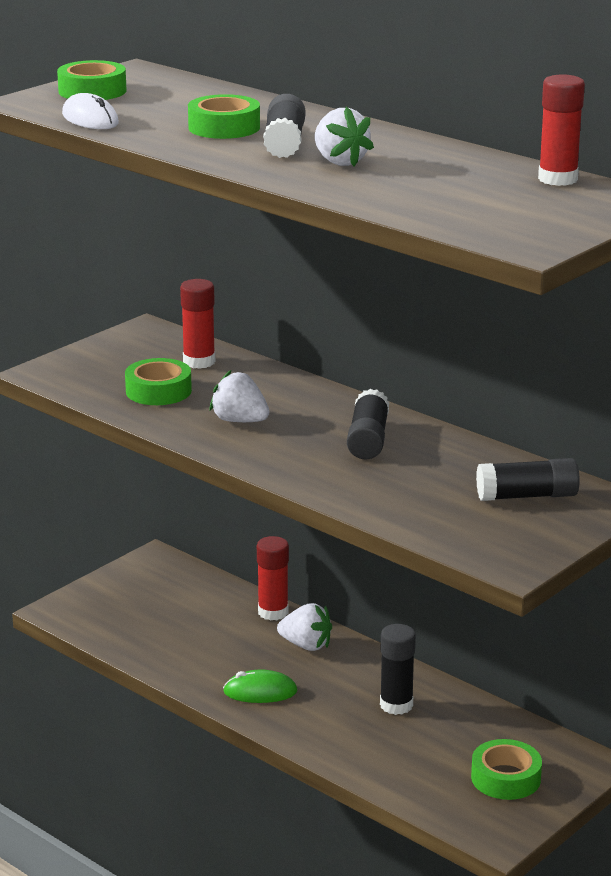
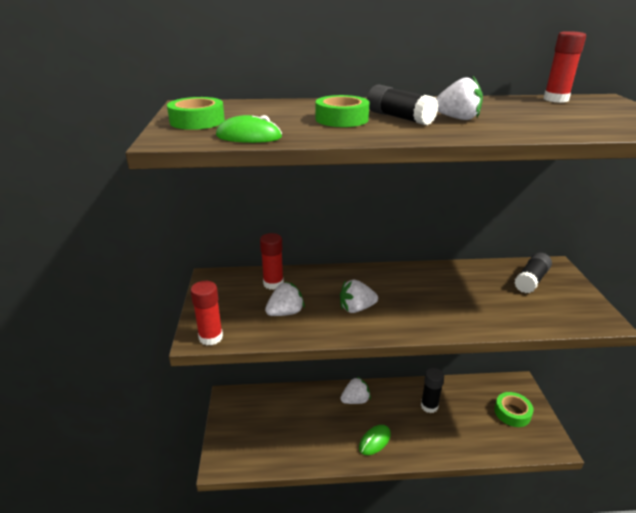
camera: 45 degrees left, 5 degrees up
(90, 119) = (248, 137): white mouse -> green mouse
(158, 391) = (285, 313): green tape -> white strawberry
(273, 612) = (318, 392): red glue stick -> red glue stick (211, 337)
(368, 440) = (425, 286): black glue stick -> none

